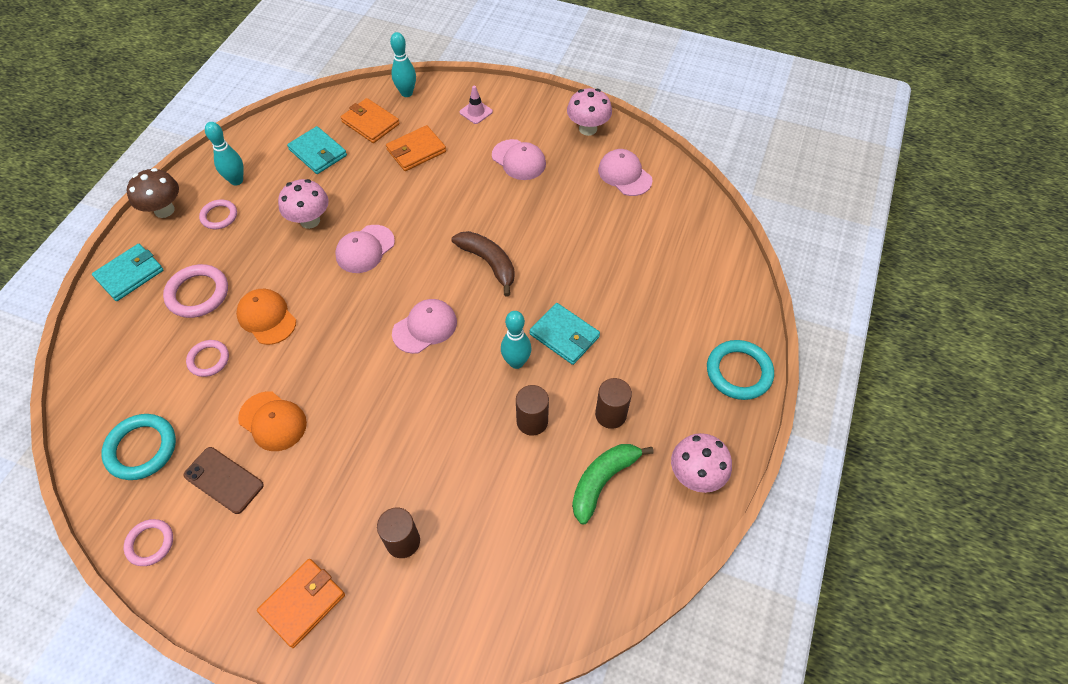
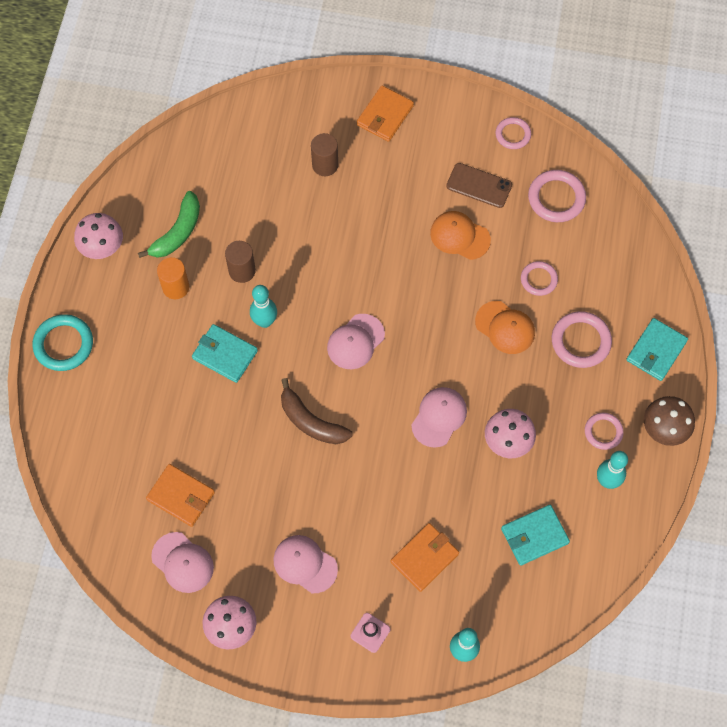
camera: 170 degrees right, 10 degrees up
(141, 449) = (556, 198): turquoise ring -> pink ring
(318, 152) = (534, 536): turquoise wallet -> turquoise wallet turned 60 degrees counterclockwise
(370, 123) = (490, 592): orange wallet -> orange wallet (181, 496)
(610, 414) = (176, 287): brown cylinder -> orange cylinder

